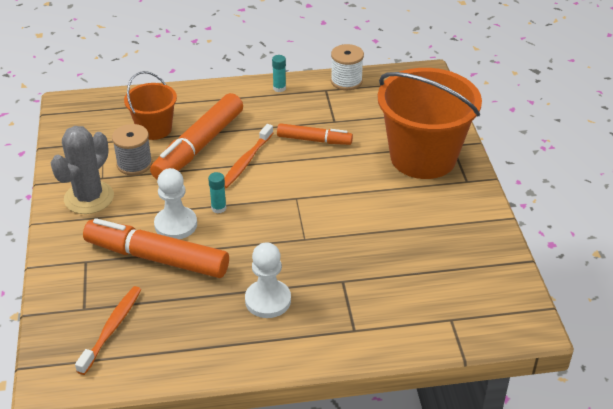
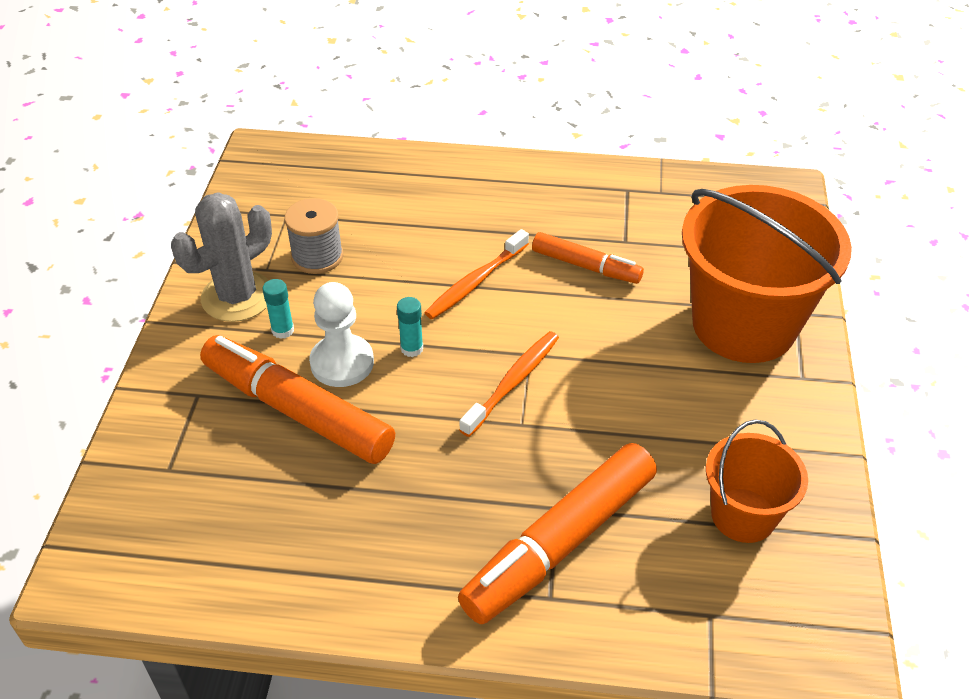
camera: 15 degrees right, 5 degrees up
(111, 329) = (194, 511): orange toothbrush -> orange toothbrush (512, 382)
(154, 129) = (363, 208): orange bucket -> orange bucket (743, 515)
(199, 146) = (416, 245): orange marker -> orange marker (560, 543)
(268, 300) = (434, 516): white pawn -> none
(279, 88) = (560, 176): turquoise glue stick -> turquoise glue stick (283, 330)
(346, 81) = (662, 181): white spool -> none

